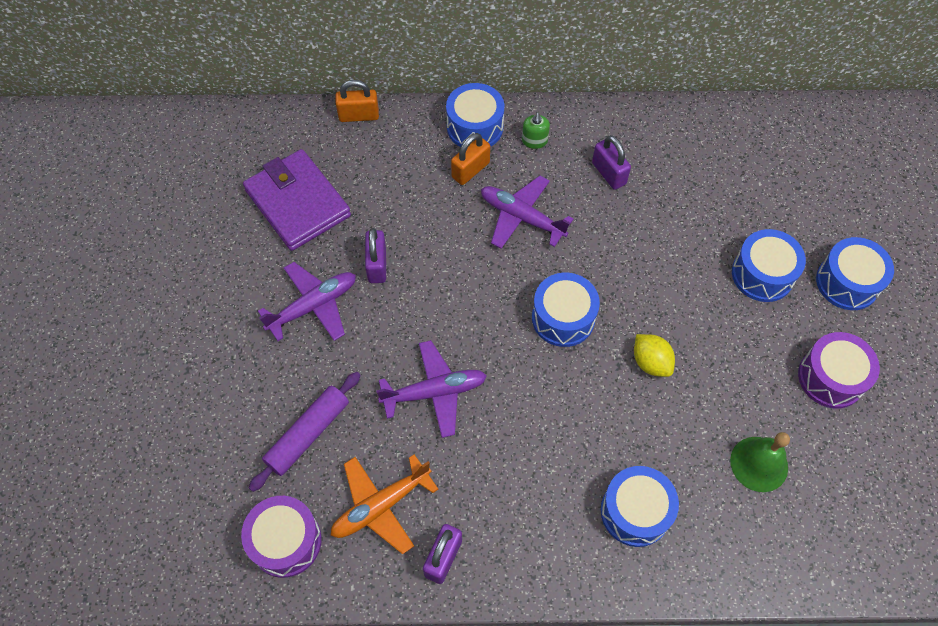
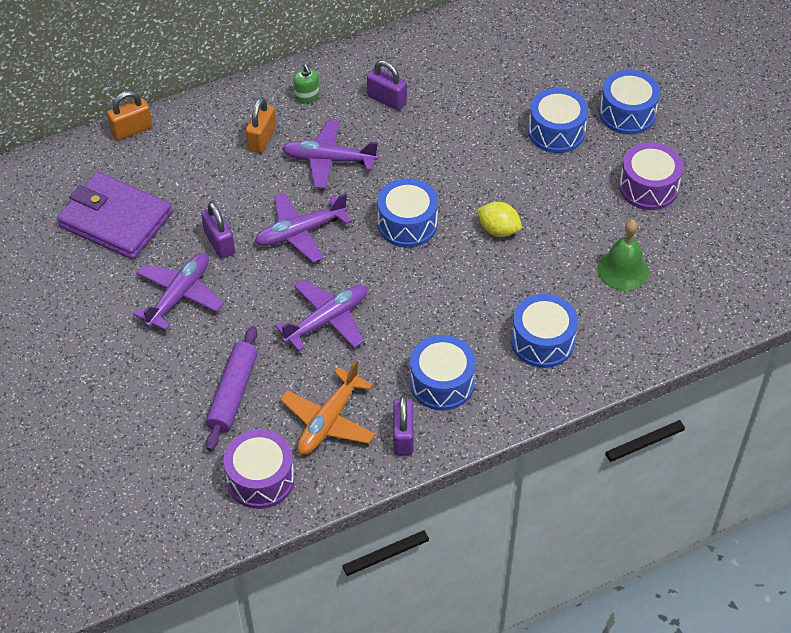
camera: 25 degrees left, 10 degrees down
(456, 285) = (300, 232): none -> purple plane
(475, 127) = (246, 103): blue drum -> blue drum (442, 383)

